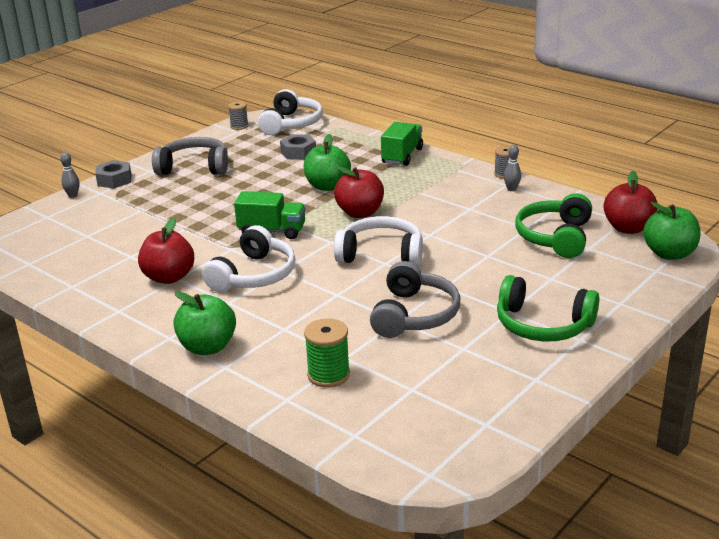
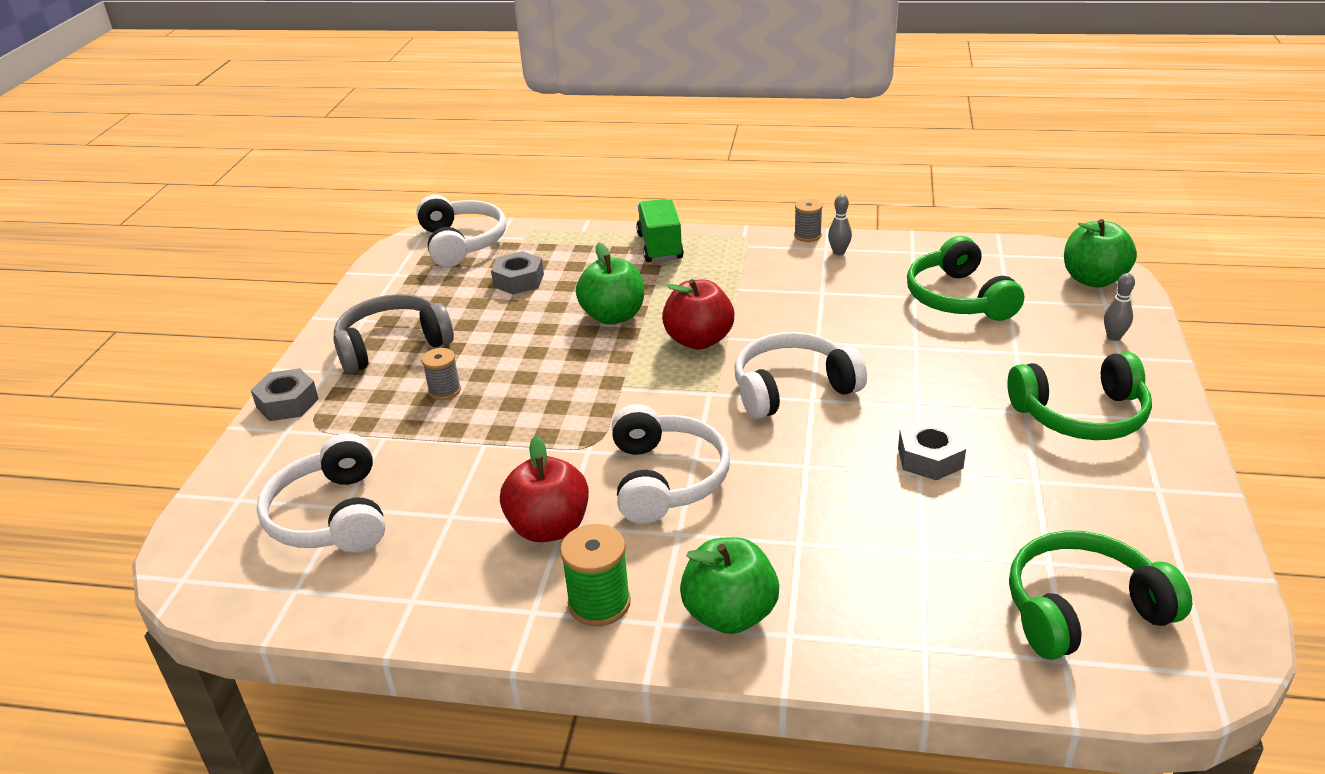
camera: 30 degrees left, 5 degrees up
(73, 195) = (245, 449): grey bowling pin -> grey bowling pin (1114, 337)
(78, 237) = (331, 516): none -> white headphones
(239, 126) = (390, 266): grey spool -> grey spool (445, 391)
(272, 231) = (614, 404): green truck -> none
(328, 375) = (932, 586): green spool -> green spool (599, 603)
(398, 417) = (1083, 610): none -> green headphones
(414, 315) = (930, 458): grey headphones -> grey nut
(628, 228) = (1017, 262): red apple -> none

